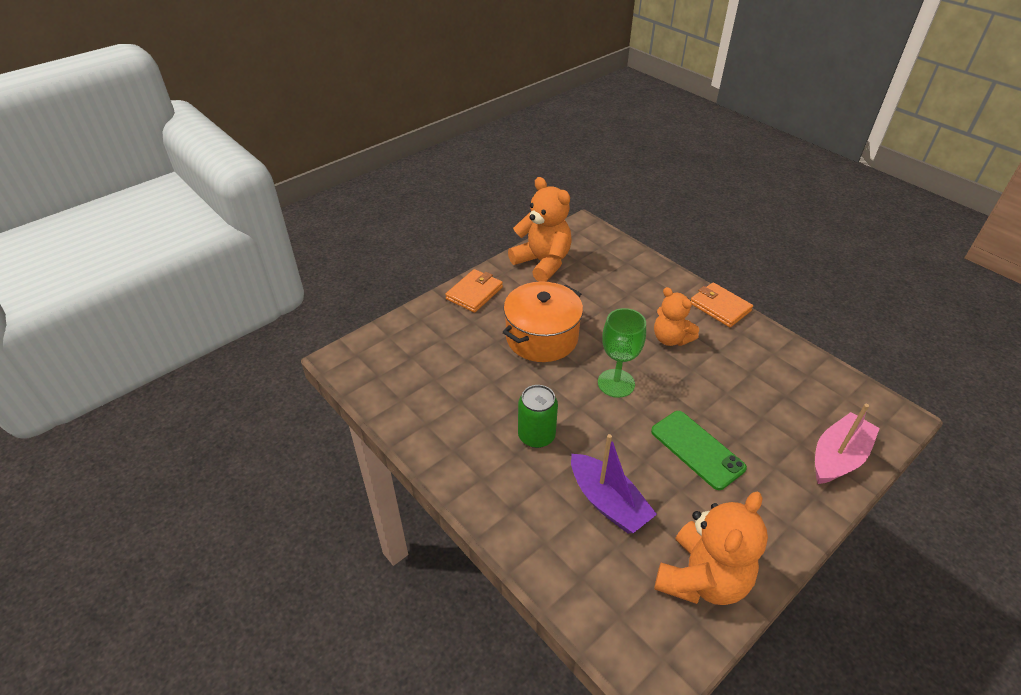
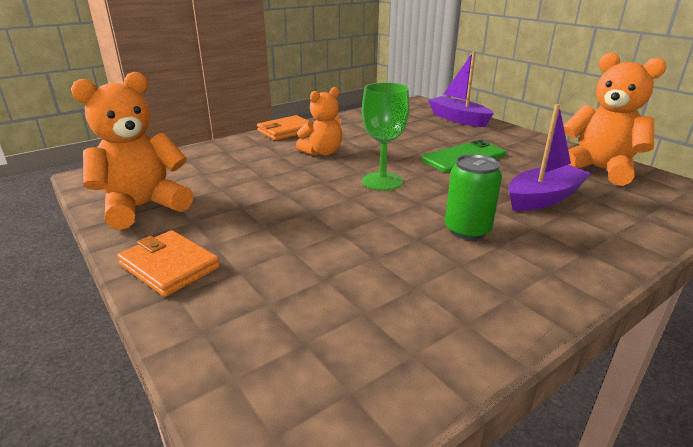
camera: 85 degrees left, 15 degrees down
(541, 337) = (297, 216): orange pot -> none
(838, 457) = (458, 119): pink boat -> purple boat

